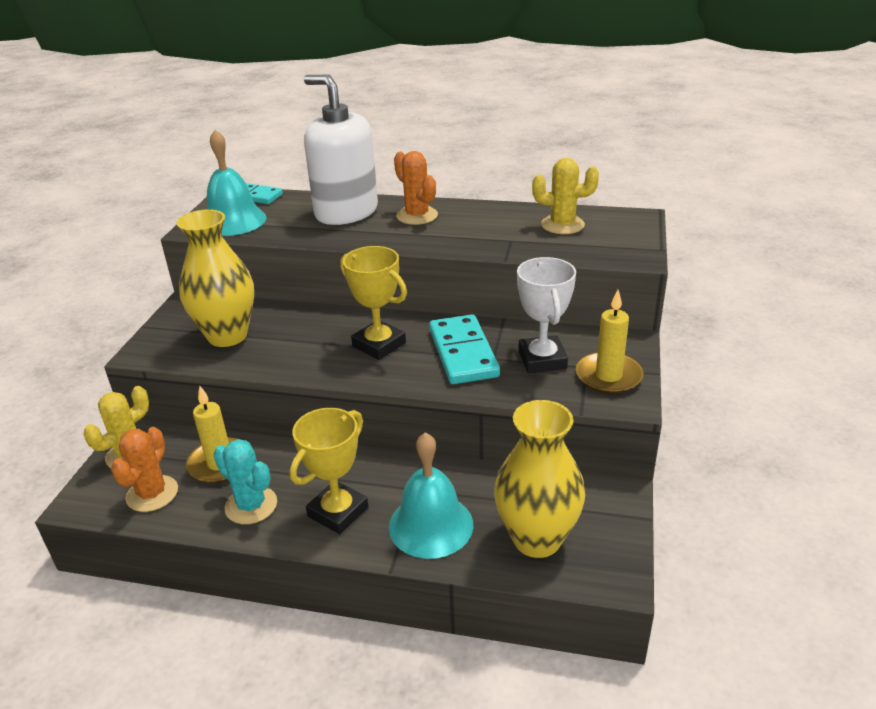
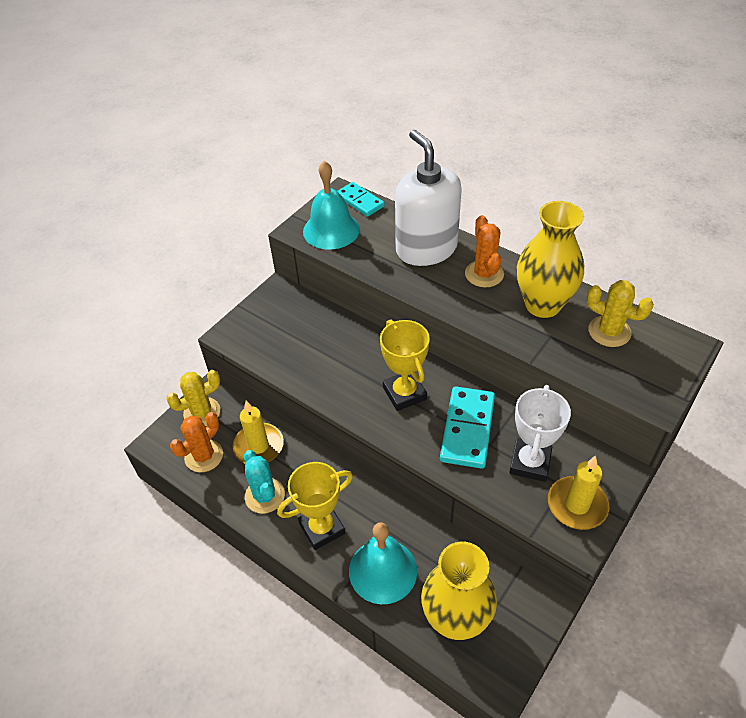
camera: 25 degrees right, 15 degrees up
(227, 336) = (294, 339): yellow vase -> yellow vase (542, 305)

